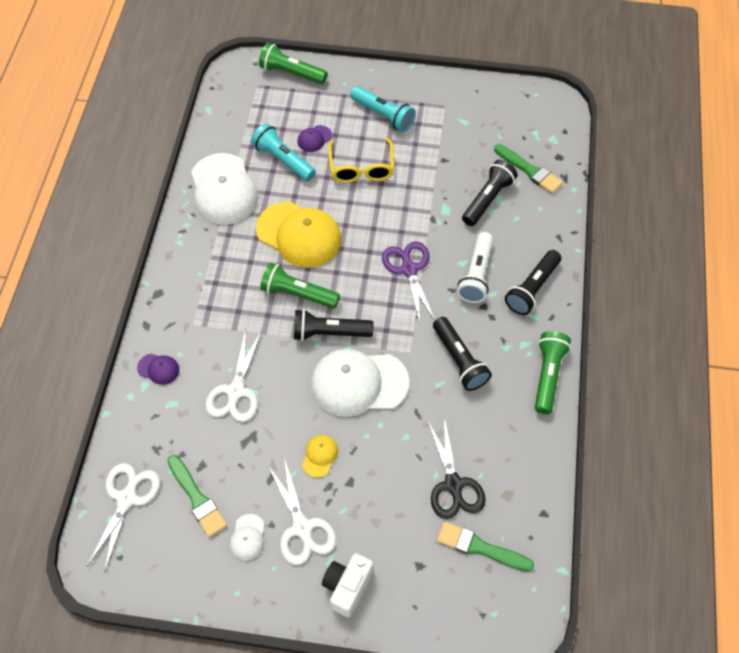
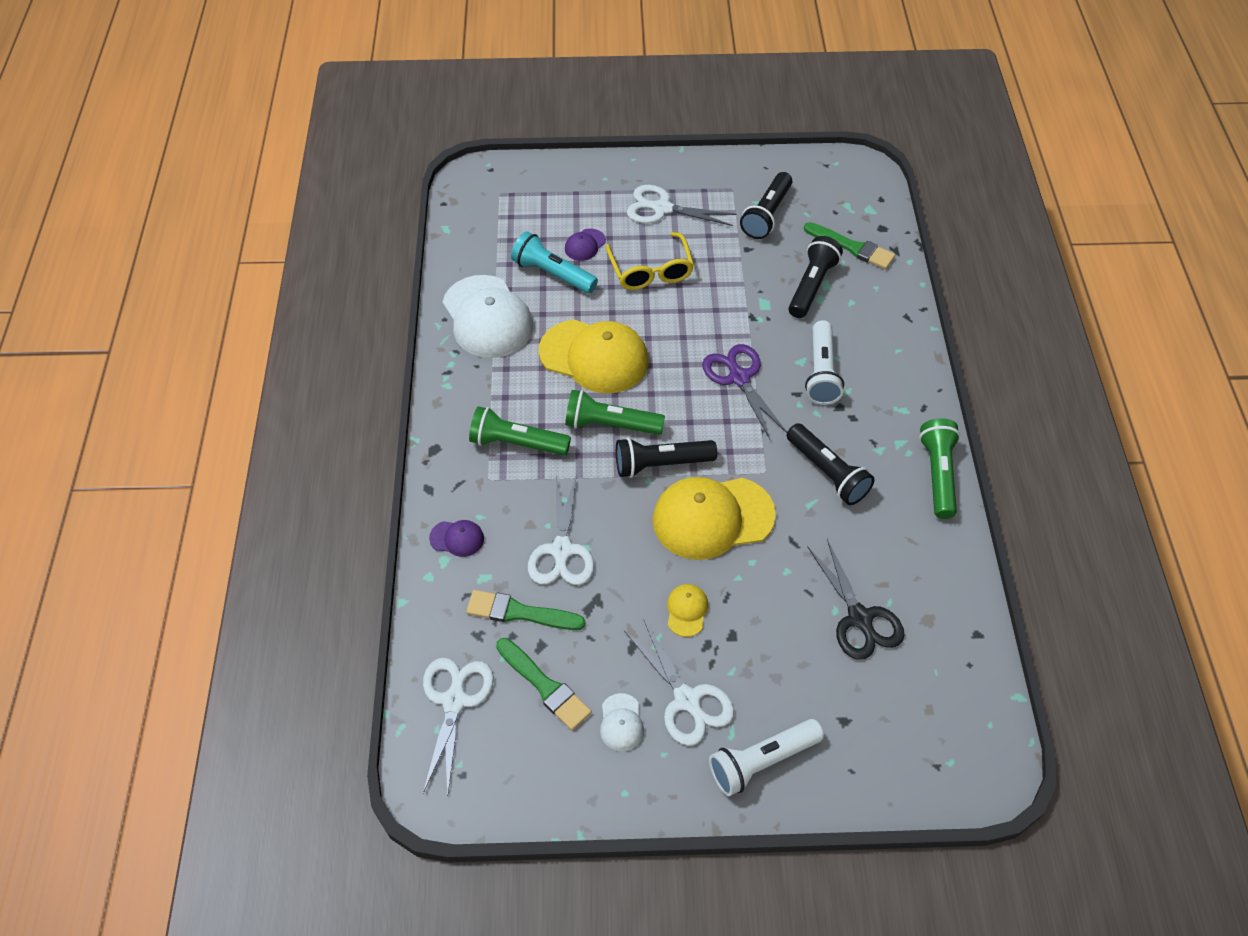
camera: 10 degrees left, 5 degrees down
(291, 73) = (537, 175): green flashlight -> green flashlight (517, 443)
(347, 587) = (762, 761): white camera -> white flashlight
(359, 383) = (712, 517): white cap -> yellow cap
(383, 115) = (662, 208): turquoise flashlight -> white scissors
(480, 547) = (912, 686): green brush -> green brush (519, 612)
(532, 289) = (892, 379): black flashlight -> black flashlight (767, 215)

